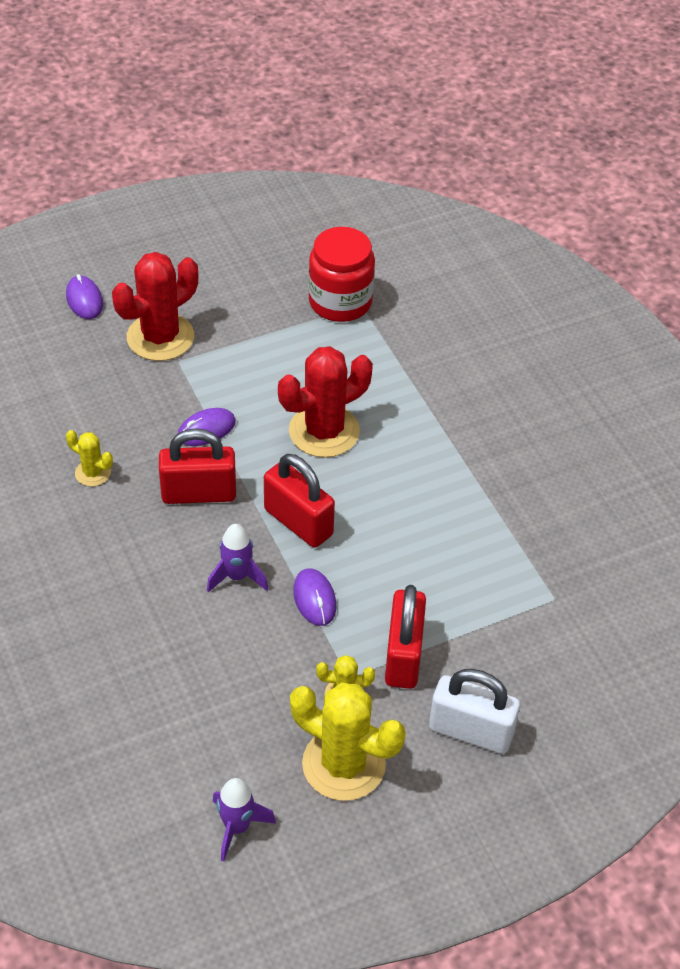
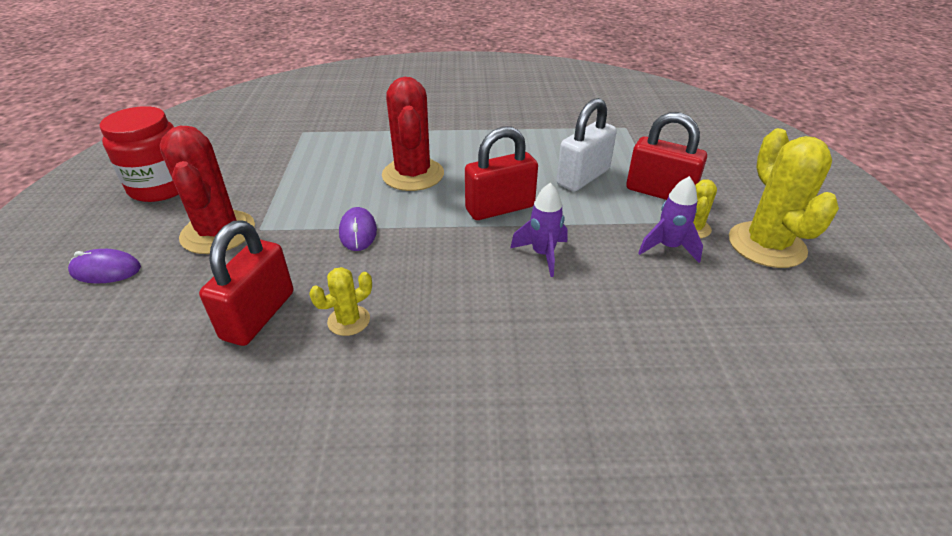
camera: 65 degrees left, 10 degrees down
(199, 493) = (430, 254): red padlock -> red padlock (259, 315)
(237, 827) = (842, 324): purple rocket -> purple rocket (668, 247)
(314, 599) = (586, 219): purple mouse -> none
(340, 302) = (289, 138): red jar -> red jar (161, 187)
(343, 764) = (766, 245): yellow cactus -> yellow cactus turned 60 degrees counterclockwise
(470, 731) = (736, 182): white padlock -> white padlock (583, 177)

